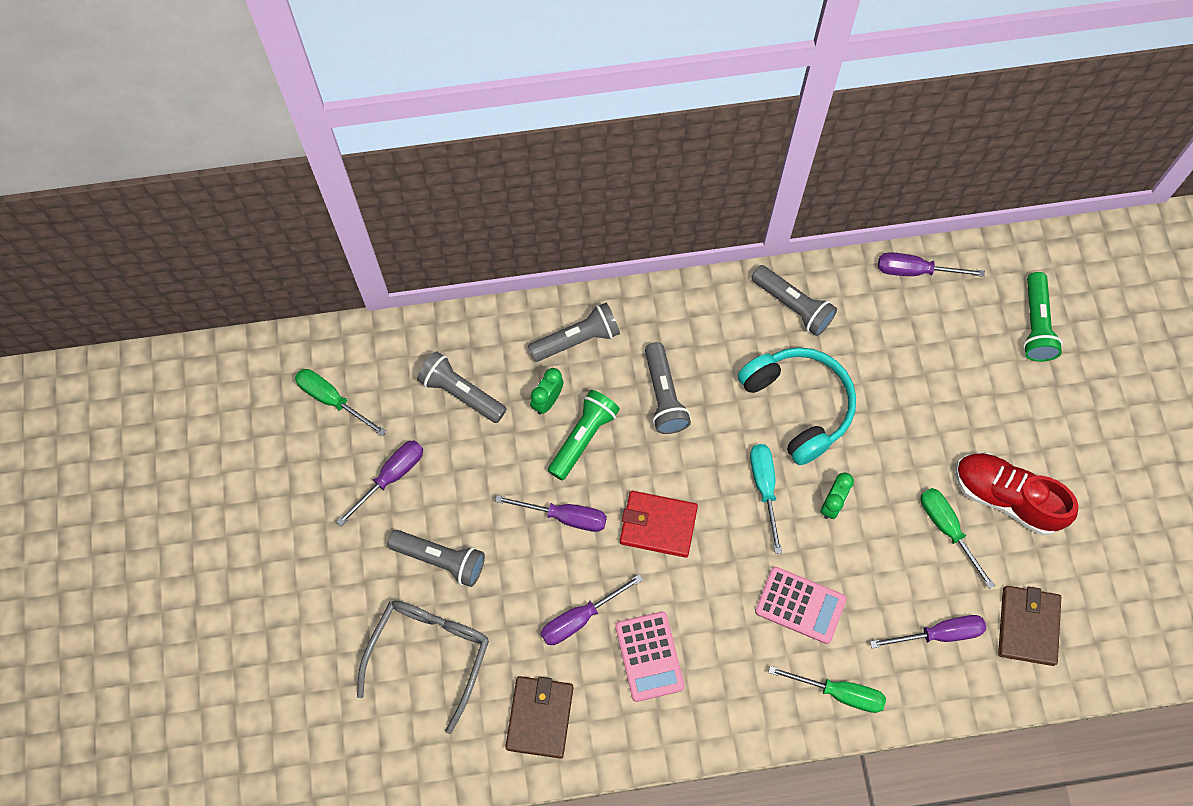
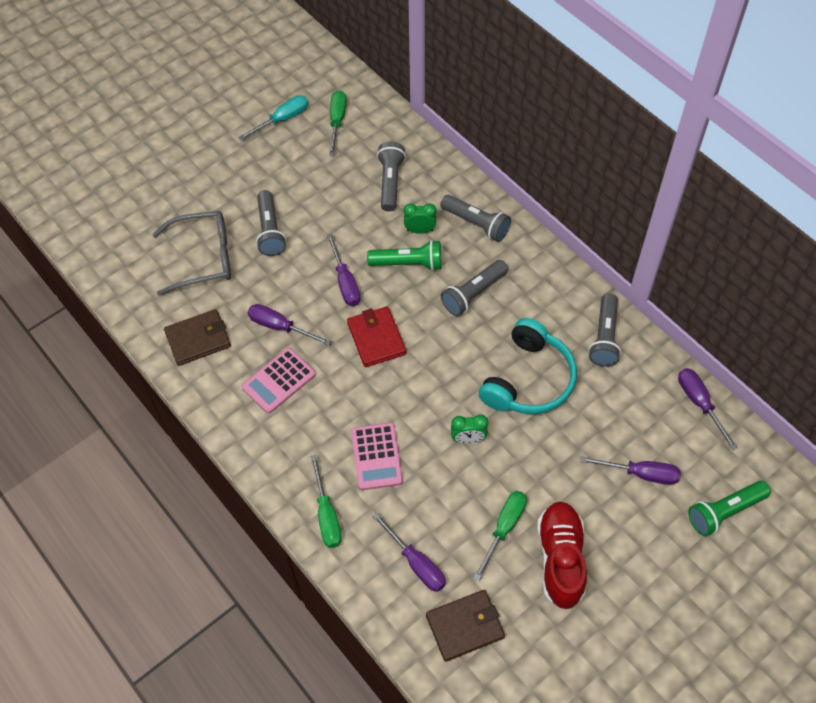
camera: 60 degrees right, 10 degrees down
(391, 477) = (307, 177): purple screwdriver -> purple screwdriver (640, 474)
(764, 488) = (449, 389): turquoise screwdriver -> turquoise screwdriver (282, 119)

